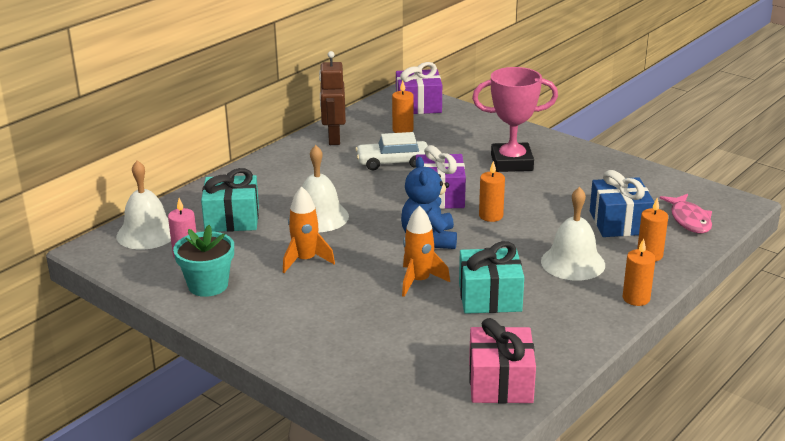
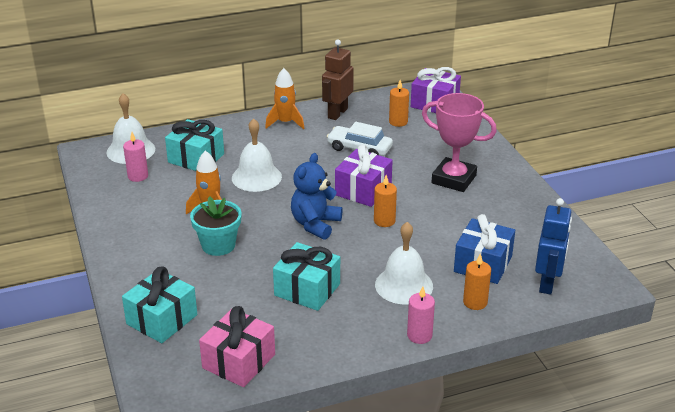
camera: 30 degrees right, 5 degrees up
(208, 285) = (128, 205): turquoise flower pot -> turquoise flower pot (218, 245)
(377, 376) = (162, 319): none -> turquoise gift
(419, 281) = (270, 256): orange rocket -> orange rocket (285, 123)
(636, 298) = (419, 335): orange candle -> pink candle
(689, 220) = (547, 283): pink fish -> blue robot

